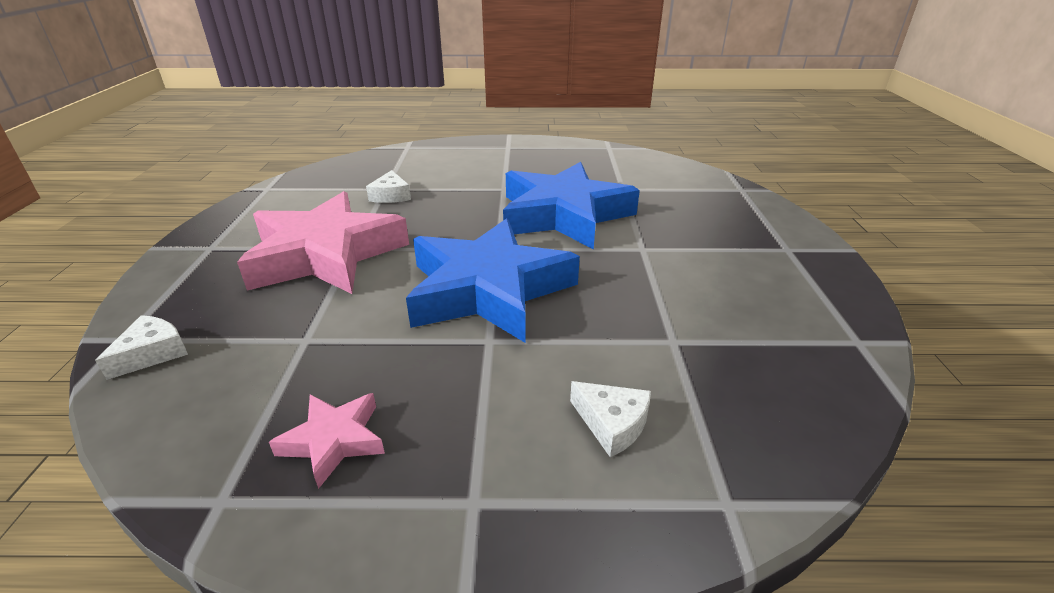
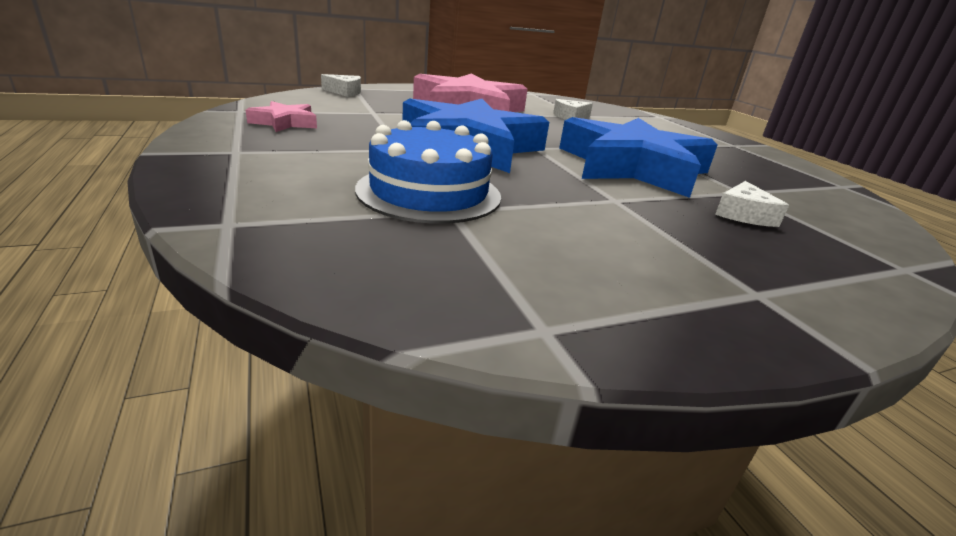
camera: 65 degrees right, 5 degrees down
(612, 423) = (318, 184): white cheese -> white cheese (743, 214)
(632, 345) = (429, 192): none -> blue cake

